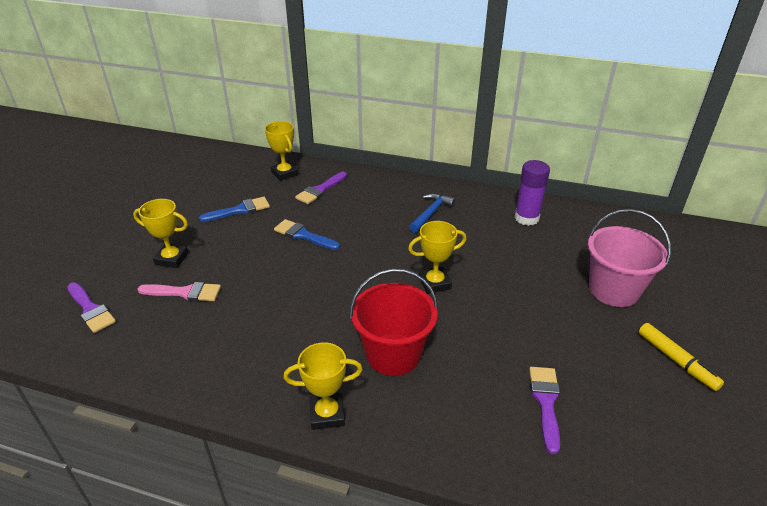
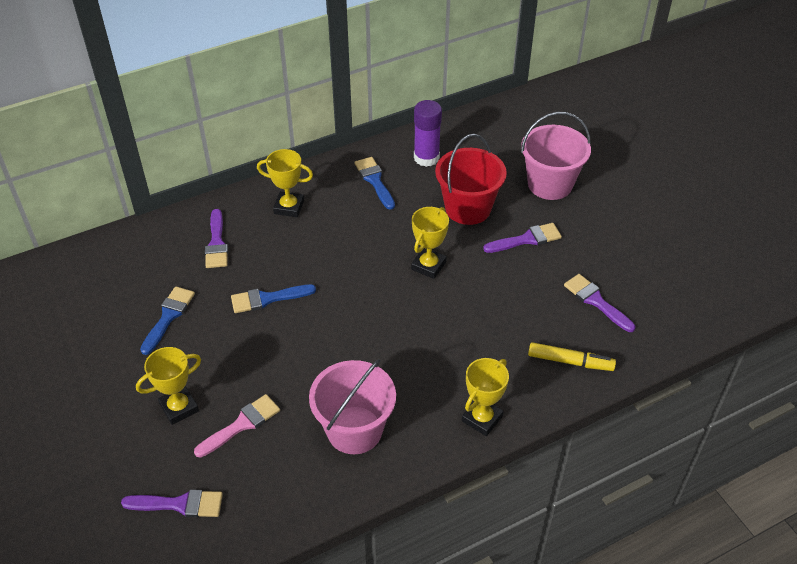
camera: 45 degrees left, 10 degrees up
(236, 348) = (354, 430): none -> pink bucket
(284, 173) = (153, 248): yellow trophy -> yellow trophy (289, 207)
(393, 354) = (470, 343): red bucket -> red bucket (468, 208)
(431, 213) = (347, 202): blue hammer -> none
(468, 211) = (374, 180): none -> blue brush
(540, 315) = (527, 239): none -> purple brush
(676, 361) = (634, 214): yellow marker -> yellow marker (570, 361)

